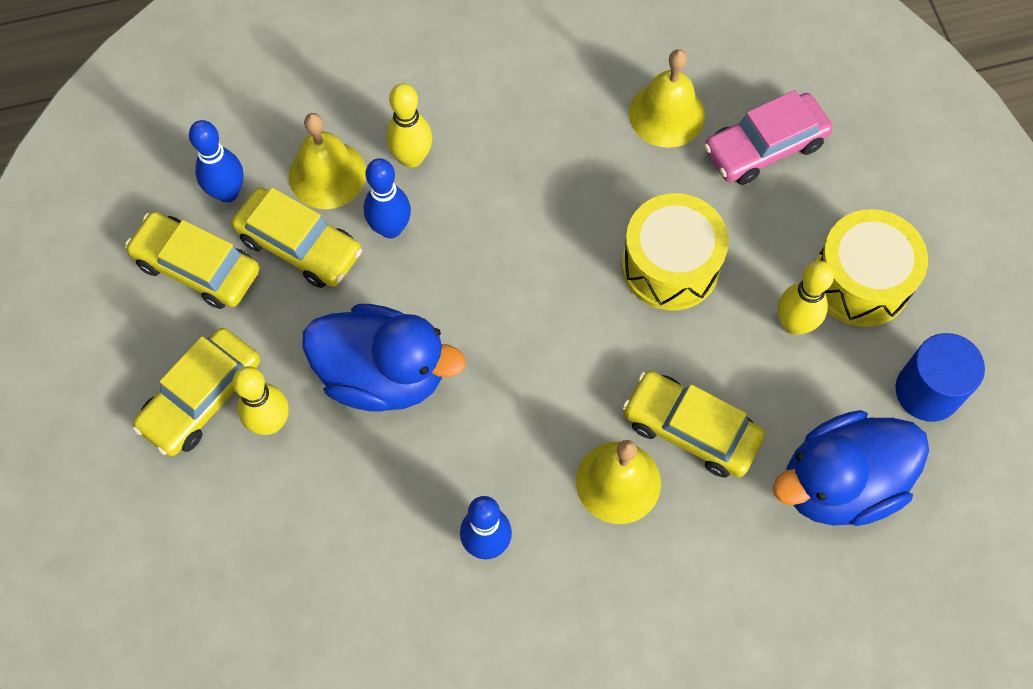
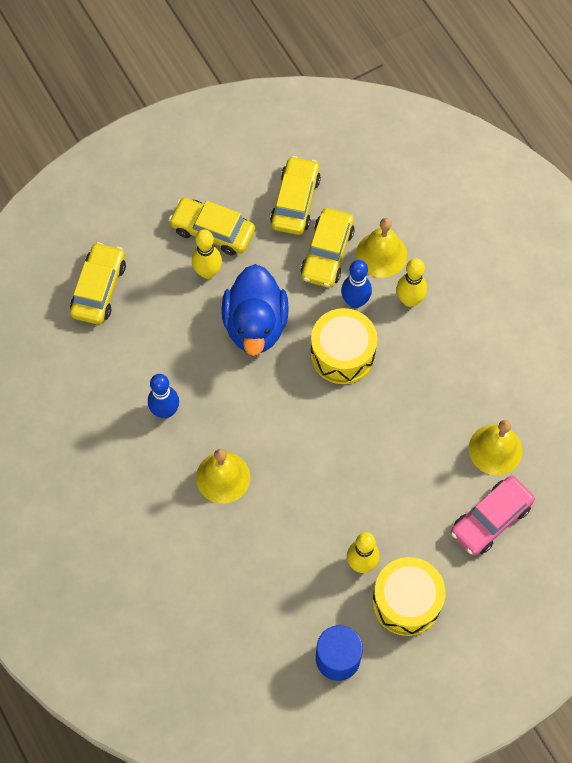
camera: 75 degrees right, 0 degrees up
(227, 192) = (350, 202): blue bowling pin -> none
(670, 265) = (381, 476): yellow drum -> yellow drum (342, 354)
(691, 429) = (269, 513): yellow car -> yellow car (99, 289)
(764, 147) = (491, 519): pink car -> pink car turned 90 degrees counterclockwise
(839, 484) = (257, 612): blue duck -> none

